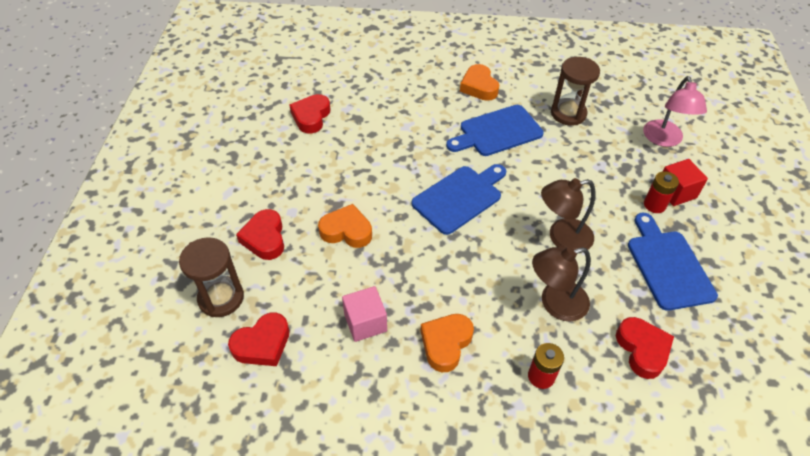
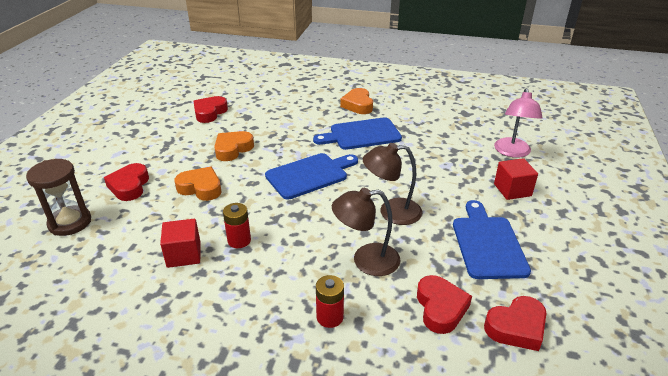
camera: 10 degrees right, 15 degrees down
(262, 344) = (86, 259): red heart -> red heart (516, 327)
(365, 322) = (184, 254): pink cube -> red cube
(446, 343) = (249, 279): orange heart -> orange heart (233, 149)
(568, 114) = (429, 128): brown hourglass -> none
(654, 205) = (488, 197): red battery -> red battery (239, 240)

